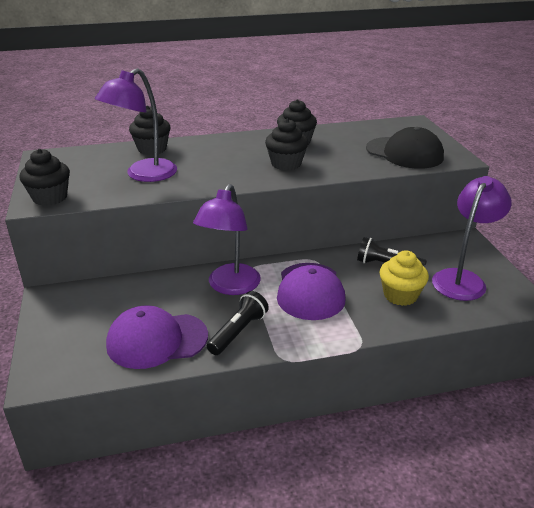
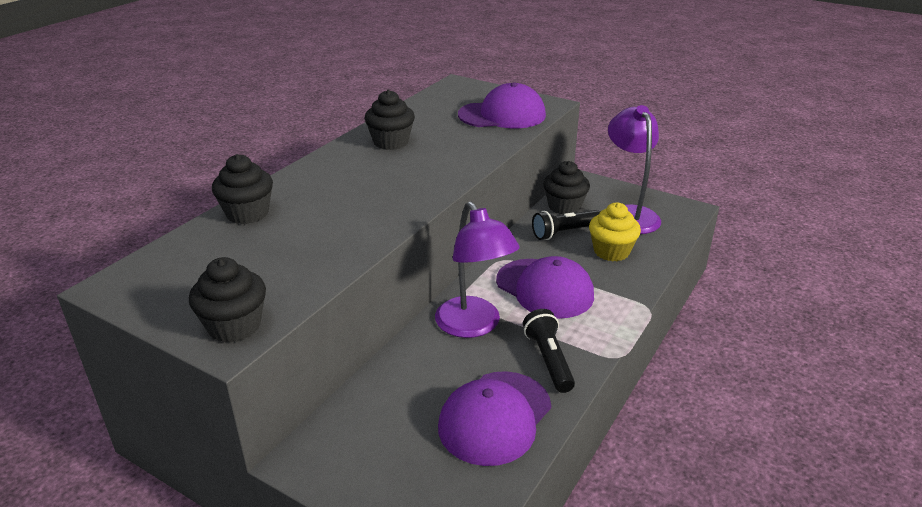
camera: 45 degrees left, 0 degrees up
(143, 175) = (298, 245): purple lamp -> none
(286, 164) = (423, 167): black cupcake -> black cupcake (564, 207)
(404, 153) = (502, 115): black cap -> purple cap

